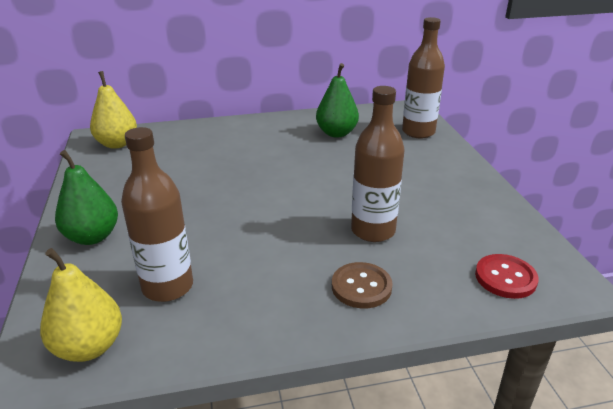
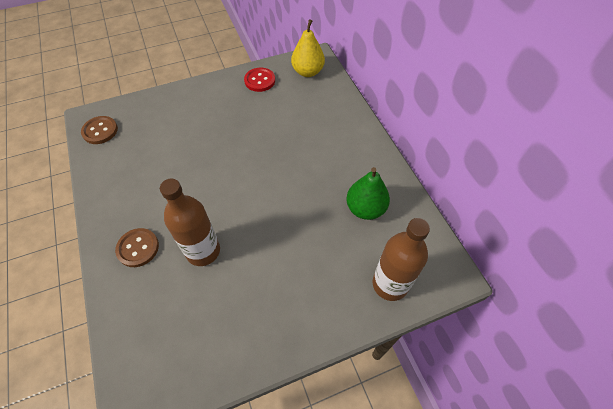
camera: 80 degrees right, 25 degrees up
(89, 347) = (100, 131): yellow pear -> brown button
(92, 237) = (191, 100): green pear -> none
(168, 287) = (143, 148): brown bottle -> none
(505, 278) = (143, 349): red button -> red button (260, 80)

